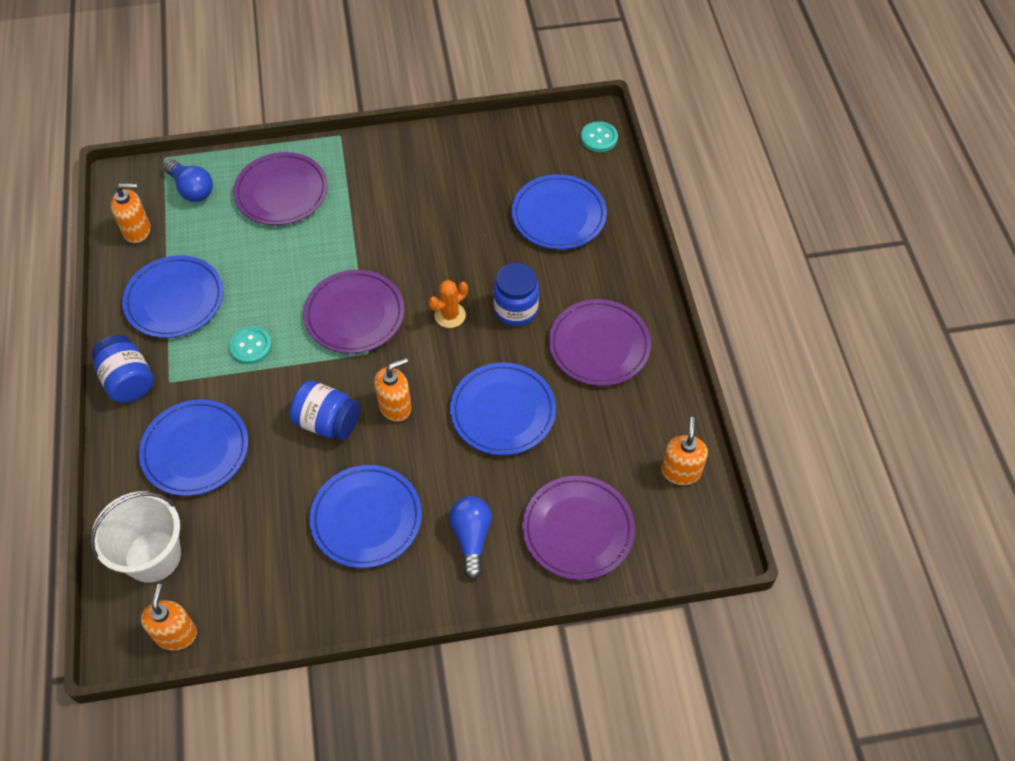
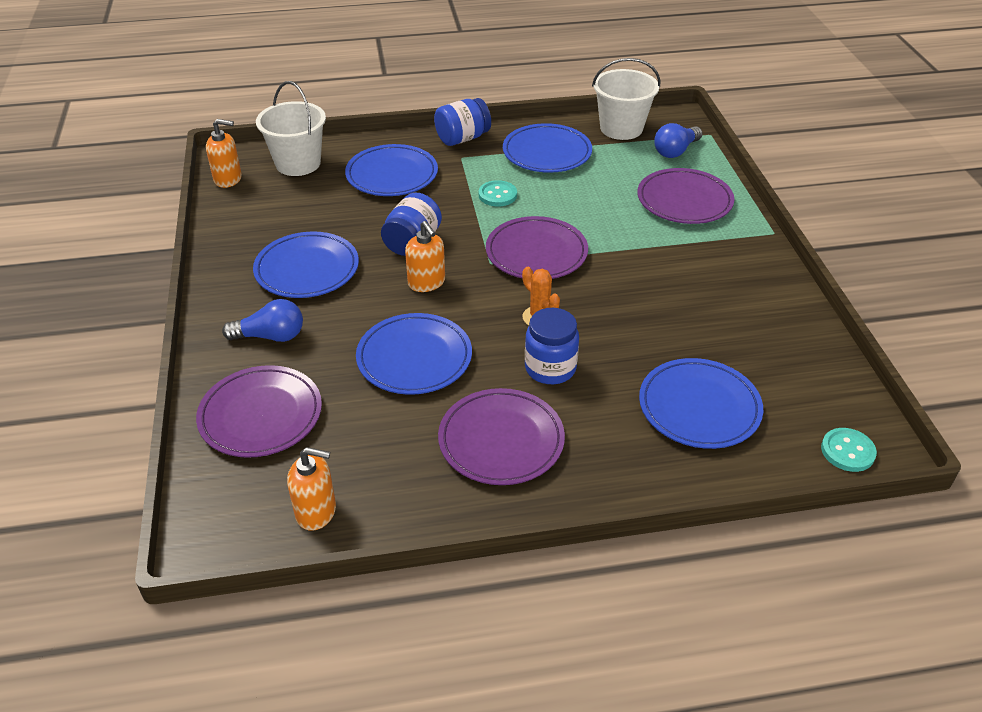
camera: 90 degrees right, 15 degrees down
(137, 230) = (621, 128): orange soap dispenser -> white bucket

